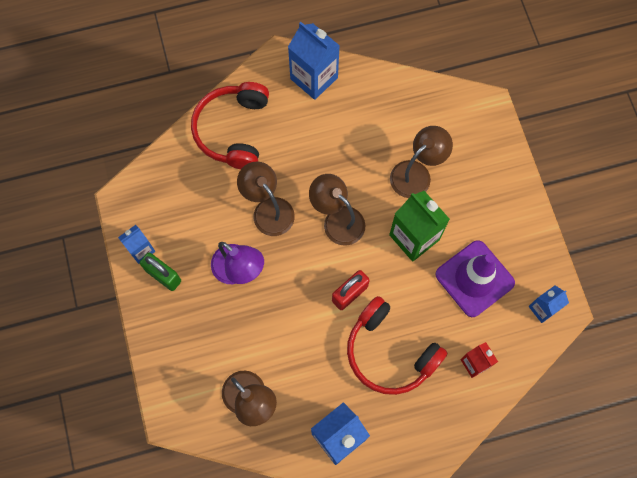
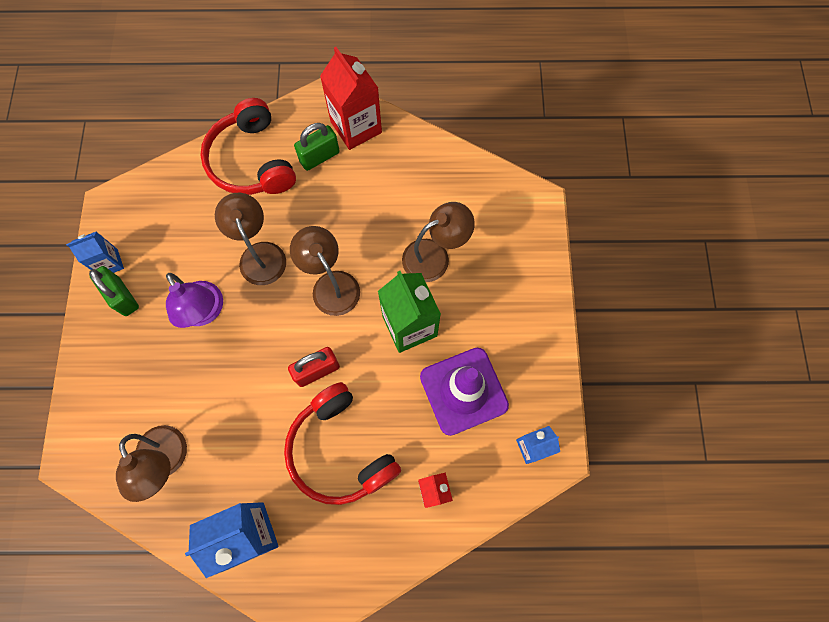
camera: 15 degrees right, 0 degrees up
(233, 130) = (252, 161): red headphones -> red headphones turned 45 degrees counterclockwise
(291, 112) = (319, 157): none -> green padlock
(314, 78) = (356, 127): blue carton -> red carton

